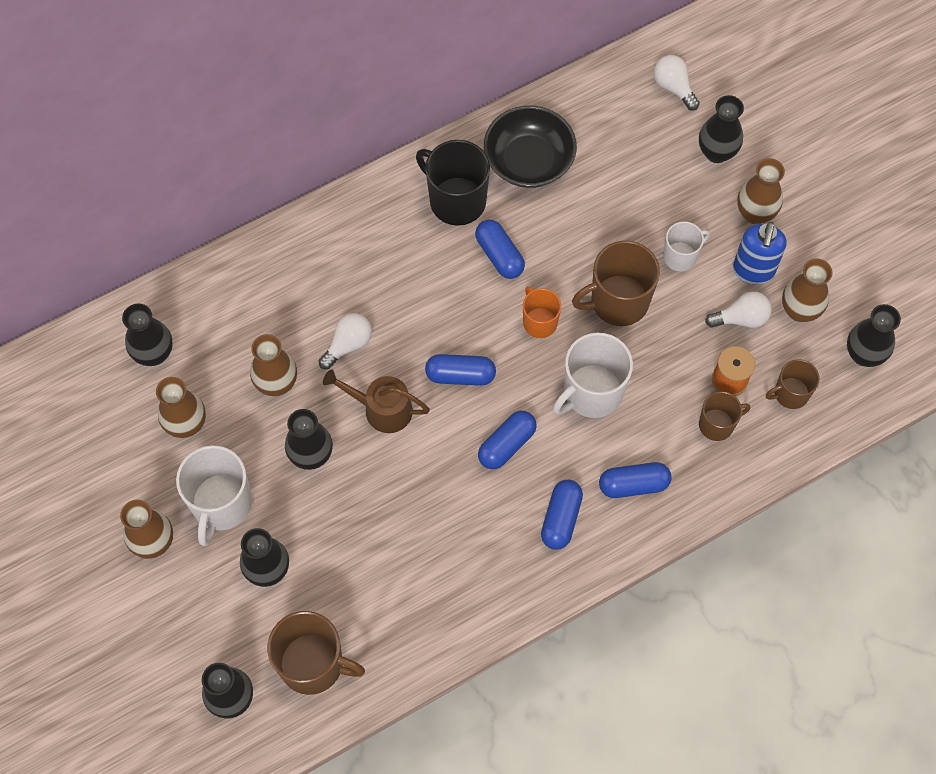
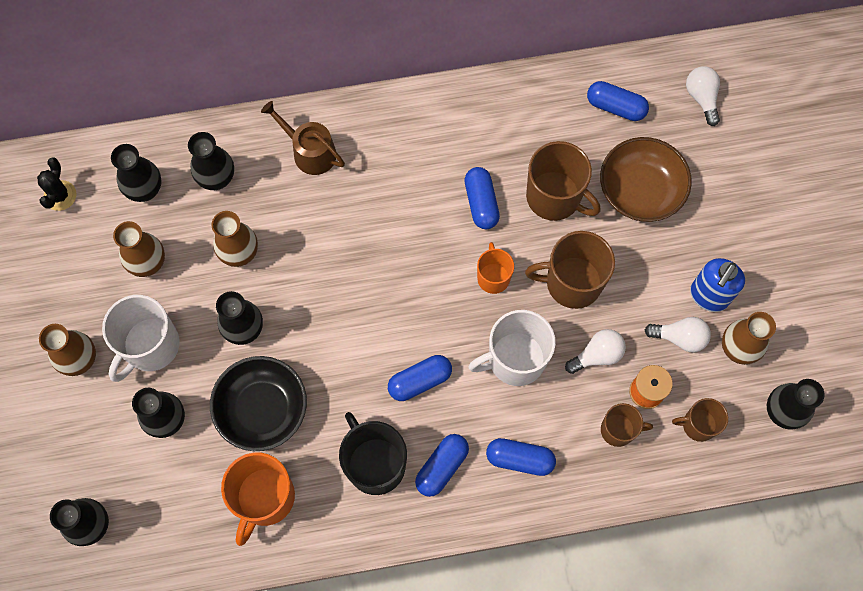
camera: 20 degrees right, 5 degrees up
(66, 388) = (60, 195): none -> black cactus
(313, 664) = (173, 520): brown mug -> brown mug (554, 197)
(348, 344) = (315, 239): white light bulb -> white light bulb (597, 355)
(382, 409) = (322, 309): brown watering can -> brown watering can (310, 152)
(397, 610) = (265, 498): none -> orange mug
(456, 200) = (462, 139): black mug -> black mug (375, 464)
(460, 375) = (403, 302): blue capsule -> blue capsule (615, 107)
(529, 161) = (542, 123): black bowl -> black bowl (262, 409)
(649, 193) = (640, 190): none -> brown bowl
(680, 256) = (646, 259): white mug -> none
(716, 152) = (718, 172): black vase -> black vase (217, 178)
(755, 213) = (731, 242): brown vase -> none

